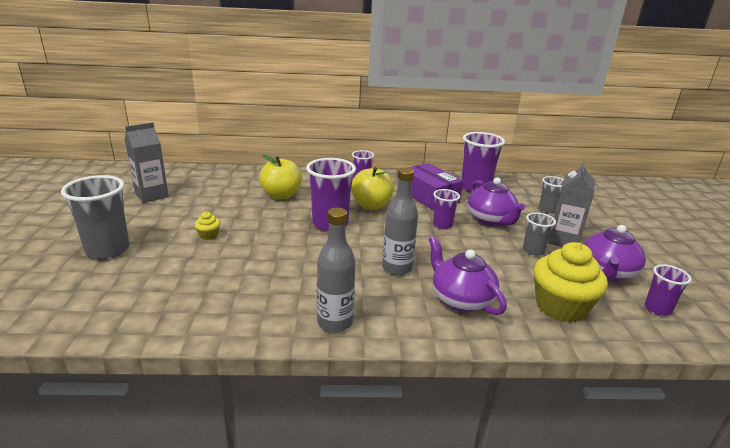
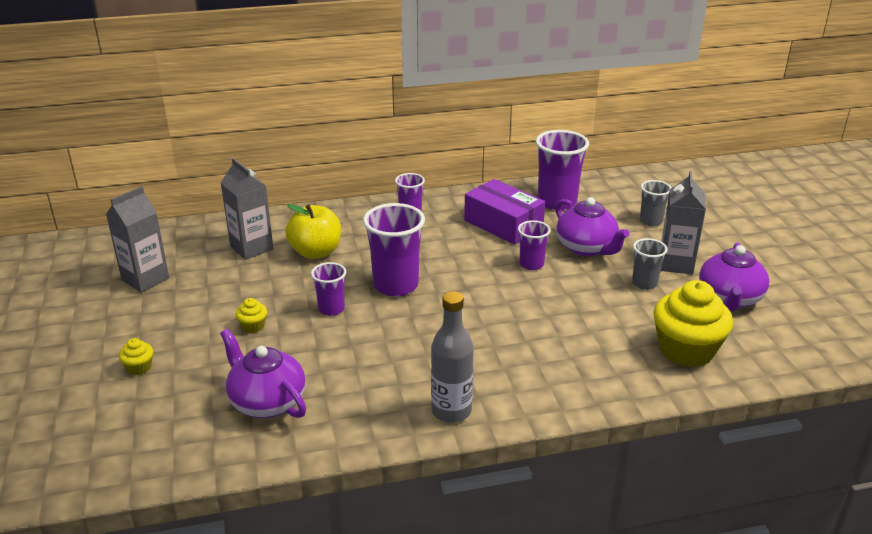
camera: 10 degrees left, 5 degrees up
(108, 250) = (139, 367): grey cup -> yellow cupcake
(237, 187) = (251, 248): none -> grey carton
(371, 205) = (436, 249): yellow apple -> none
(397, 268) = (496, 333): grey bottle -> none
(460, 299) = (578, 360): purple teapot -> purple teapot (266, 401)
(657, 309) = (786, 335): purple cup -> purple cup (331, 309)

